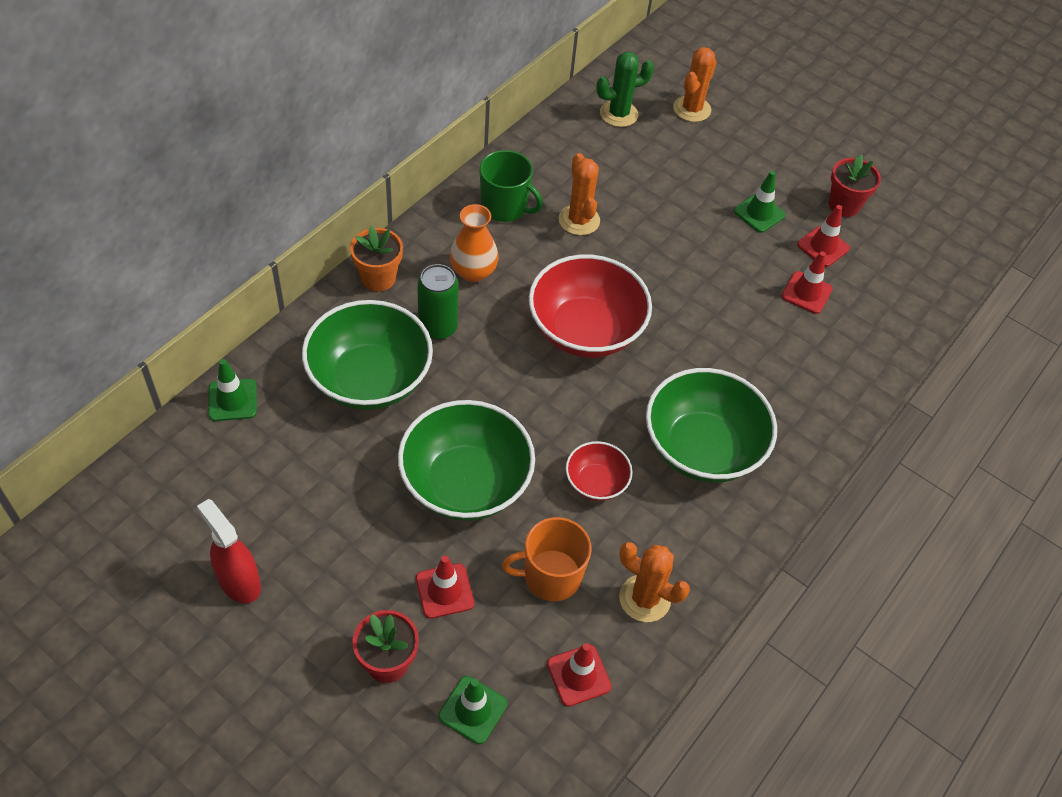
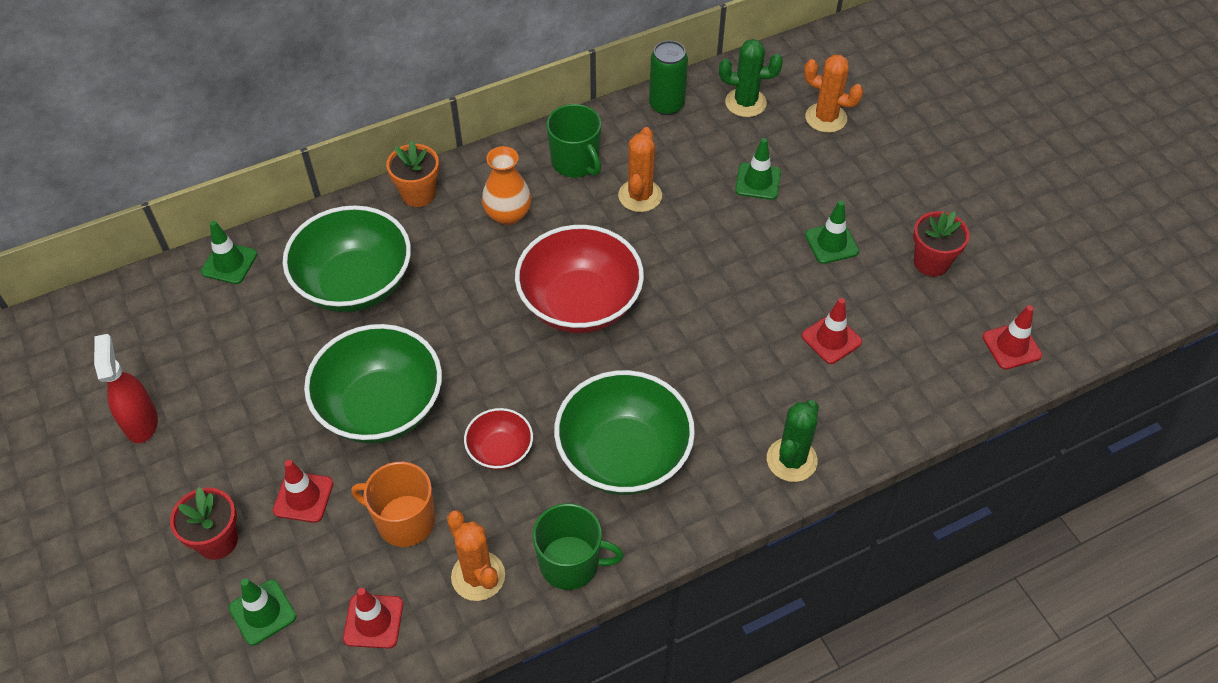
camera: 30 degrees right, 0 degrees up
(438, 327) = (444, 256): green can -> green can (666, 105)
(669, 179) = (758, 181): none -> green traffic cone
(692, 109) = (826, 118): orange cactus -> orange cactus turned 60 degrees clockwise
(715, 556) = (571, 563): none -> green mug
(823, 246) = (880, 298): red traffic cone -> red traffic cone (1011, 346)
(836, 403) = (791, 460): none -> green cactus

